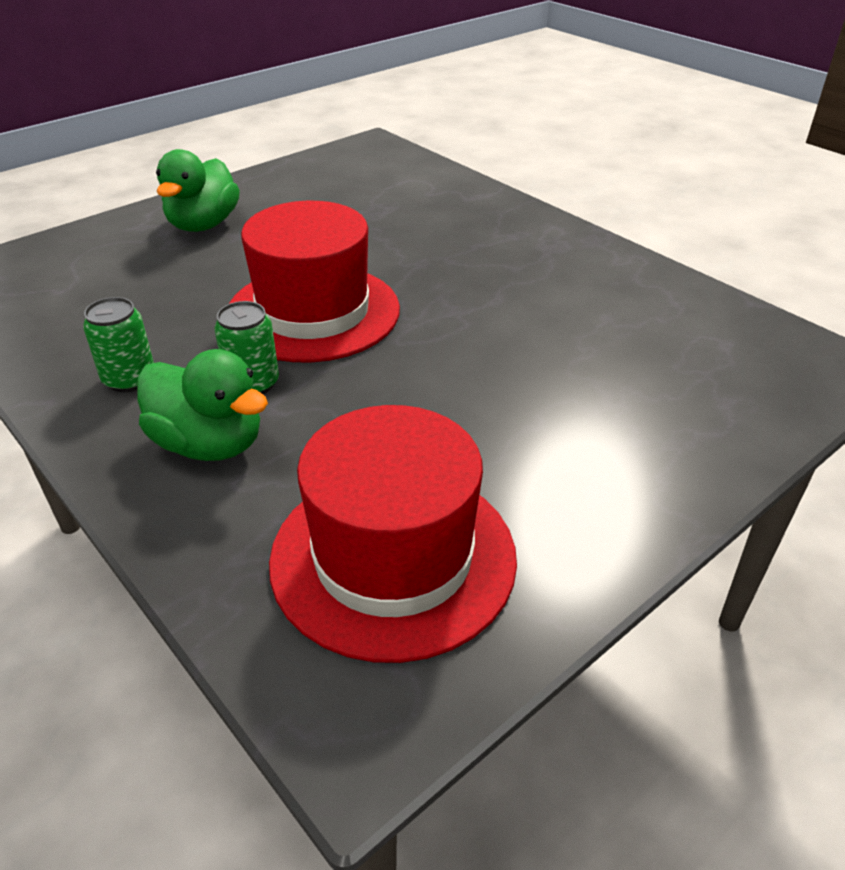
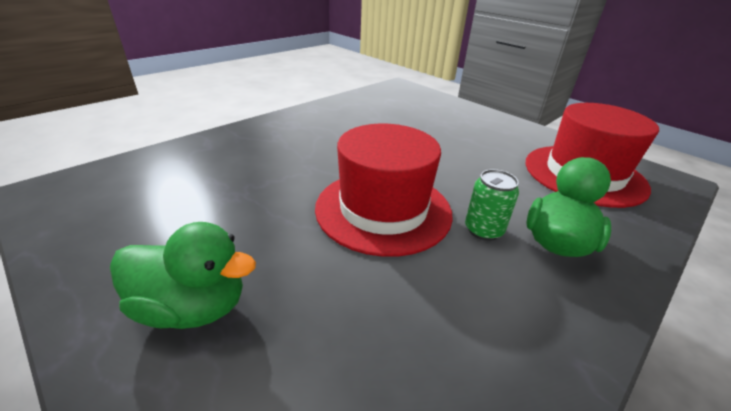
camera: 95 degrees left, 5 degrees down
(129, 379) = (514, 305): green can -> none

